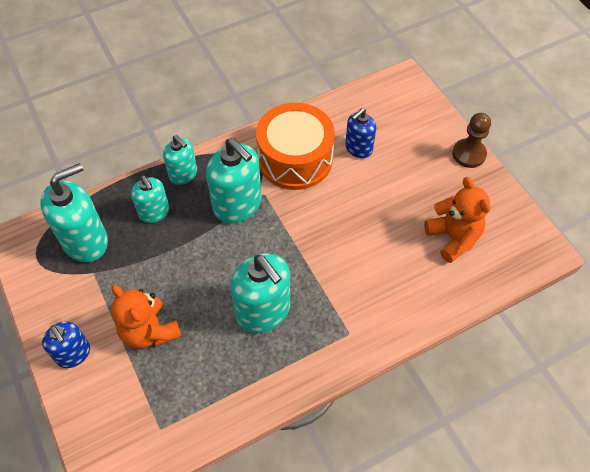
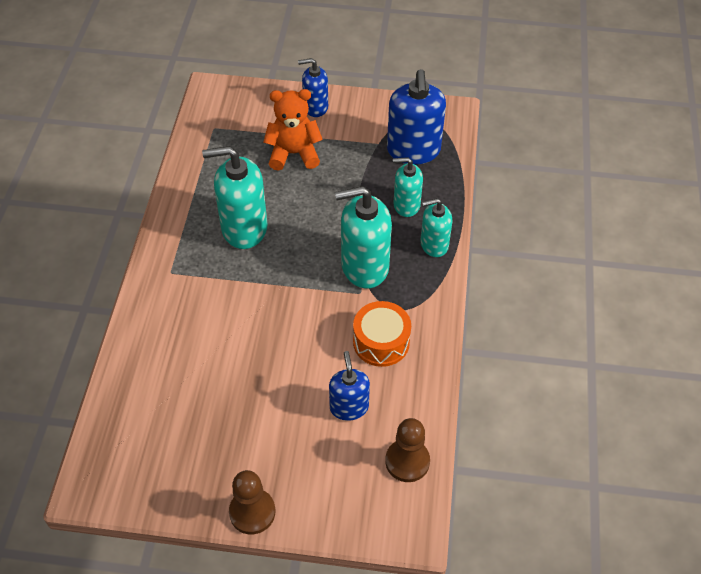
camera: 125 degrees right, 5 degrees down
(86, 241) = (413, 150): turquoise soap dispenser -> blue soap dispenser
(295, 159) = (381, 342): orange drum -> orange drum, size x0.62
(367, 101) = (407, 461): none -> brown pawn
(453, 237) = (176, 415): orange teddy bear -> none

